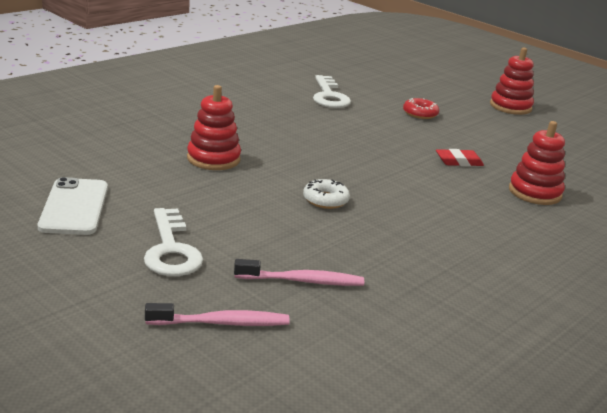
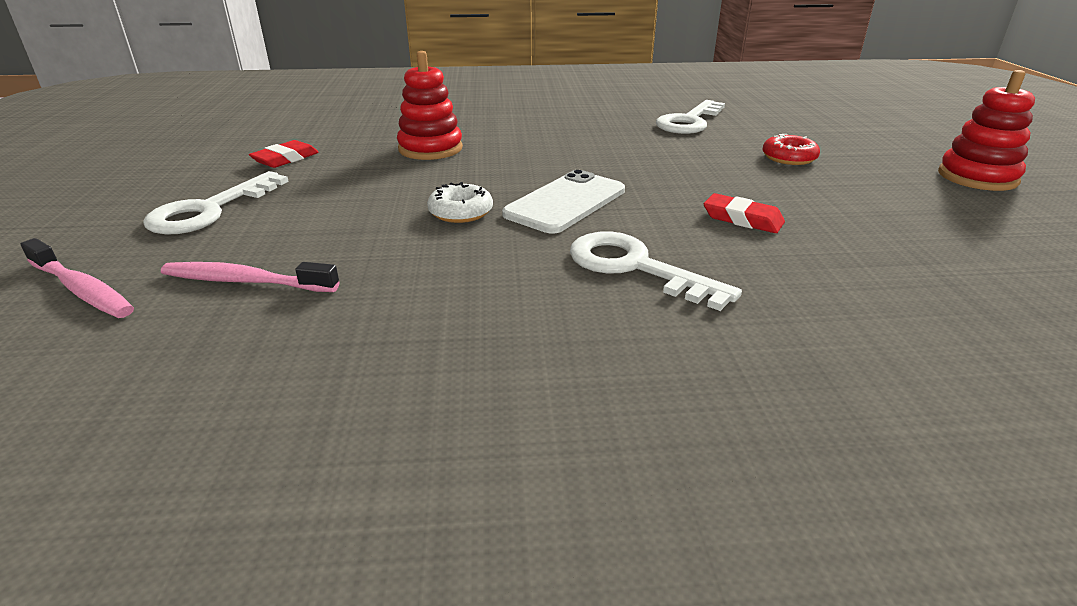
camera: 45 degrees right, 5 degrees up
(74, 207) = (227, 156): white phone -> white phone (565, 202)
(127, 196) = (286, 159): none -> red eraser
(302, 281) = (245, 281): pink toothbrush -> pink toothbrush turned 150 degrees clockwise
(459, 204) = (635, 267): none -> white key
(535, 193) = (807, 291): red stacking toy -> none

